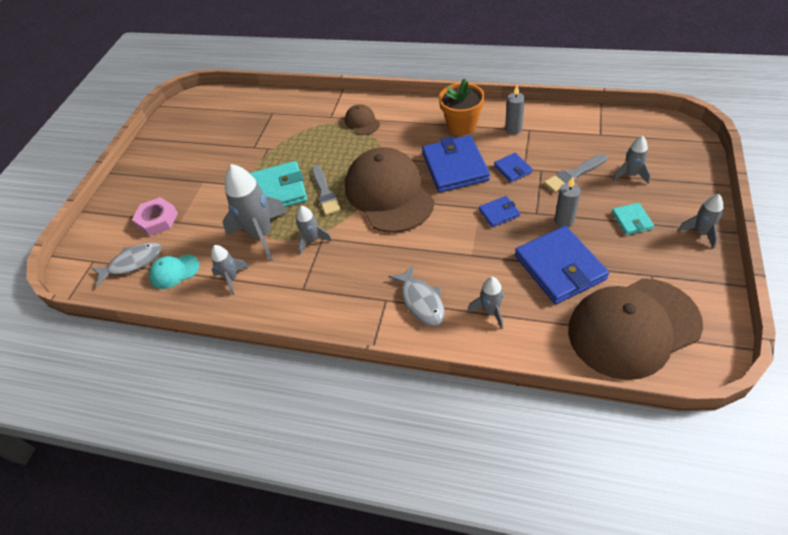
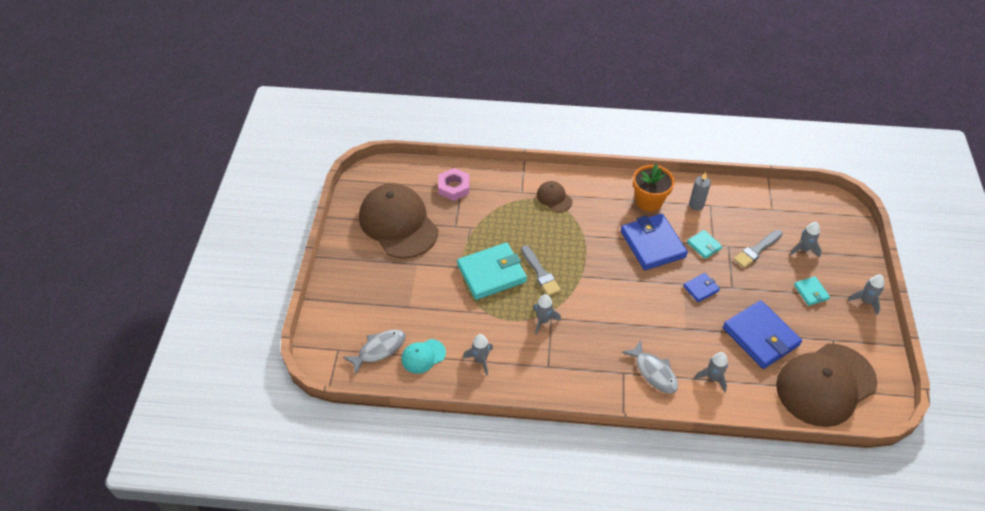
camera: 15 degrees left, 0 degrees up
(157, 220) = (386, 305): pink nut -> pink nut (454, 187)
(261, 235) = (493, 317): grey rocket -> none
(389, 193) = (599, 272): brown cap -> brown cap (398, 223)
(512, 169) = (704, 245): blue wallet -> turquoise wallet
(564, 221) = (756, 294): grey candle -> none

